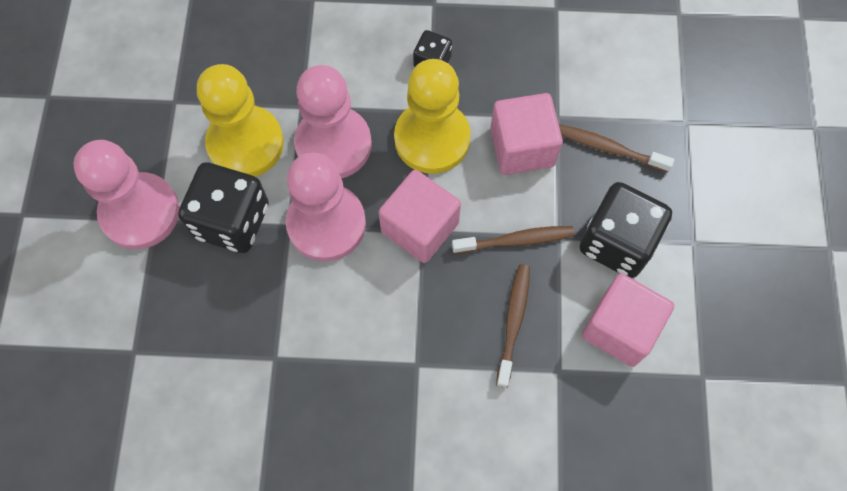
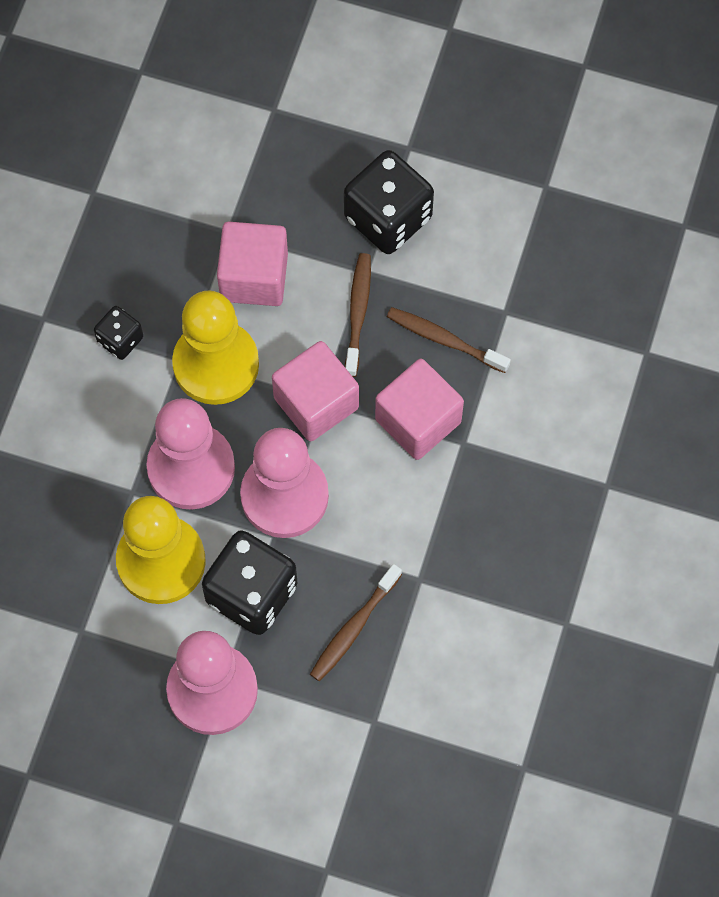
camera: 75 degrees left, 0 degrees up
(609, 148) = (281, 193): brown toothbrush -> brown toothbrush (353, 628)
(620, 328) = (477, 244): pink cube -> pink cube (418, 420)

